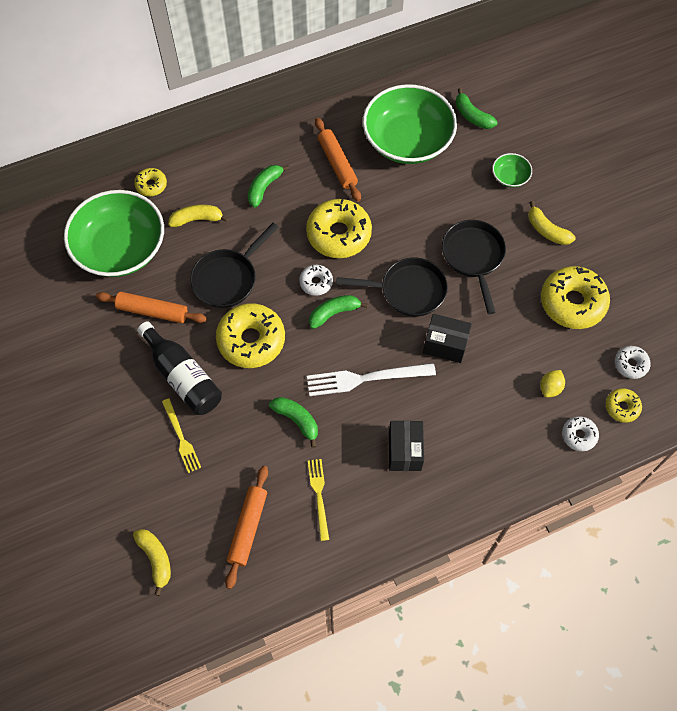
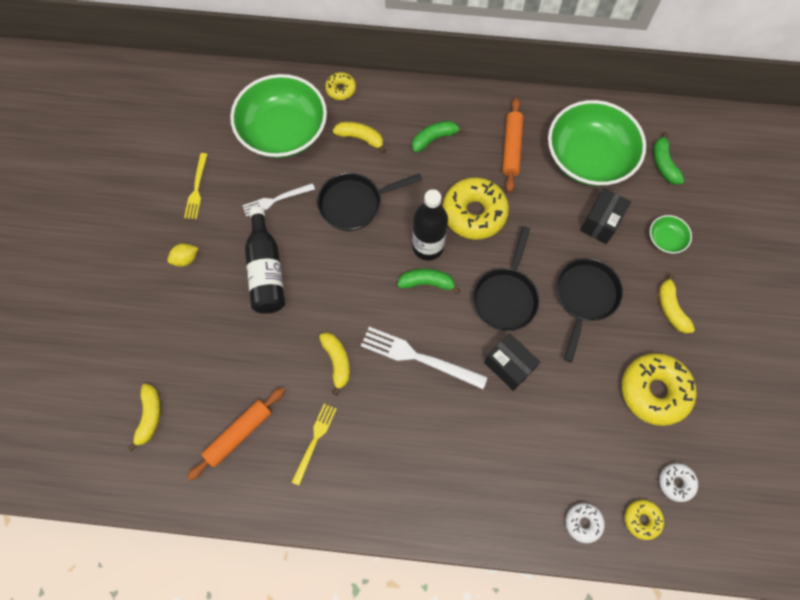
camera: 30 degrees right, 5 degrees up
(152, 311) = (276, 200): orange rolling pin -> white fork
(181, 438) = (233, 323): yellow fork -> yellow fork (196, 188)
(251, 340) = (341, 269): yellow donut -> none
(297, 420) = (337, 362): green banana -> yellow banana
(316, 282) = (428, 247): white donut -> black bottle
(404, 451) = (413, 444): black box -> black box (600, 223)
(408, 290) = (505, 297): black pan -> black pan turned 75 degrees clockwise
(550, 388) = (583, 461): yellow lemon -> yellow lemon (186, 259)

